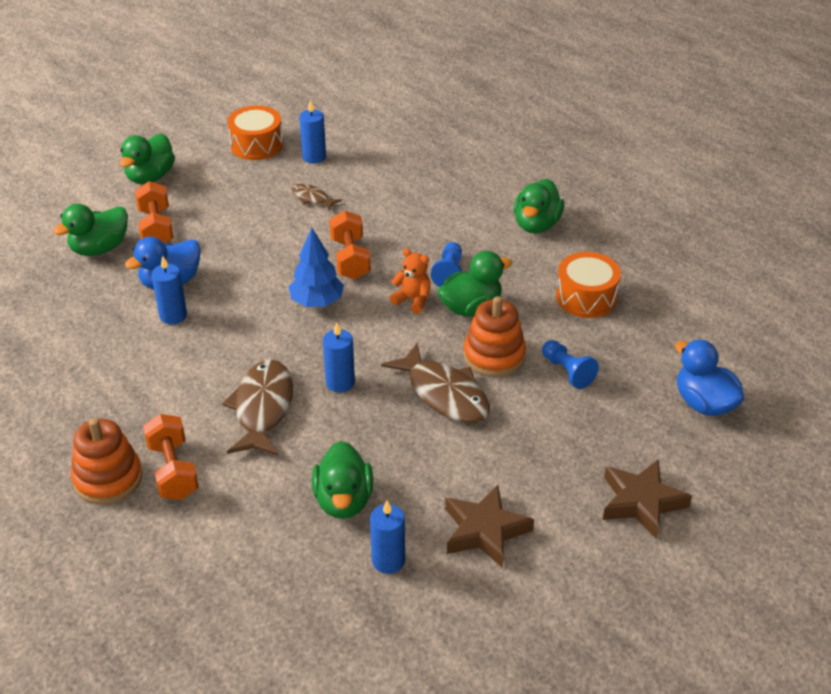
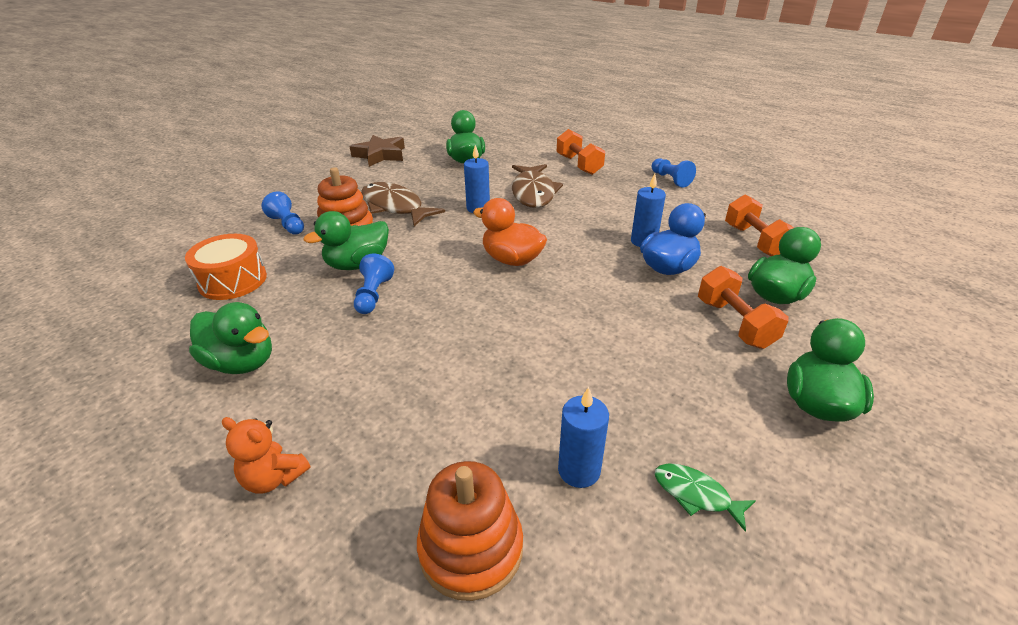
camera: 175 degrees right, 5 degrees down
(65, 422) = (670, 179): none -> blue pawn
(108, 478) = (617, 160): orange stacking toy -> orange stacking toy (471, 549)
(256, 145) = (696, 495): orange drum -> green fish
(312, 198) = (555, 382): brown fish -> none
(317, 302) = (512, 260): blue tree -> orange duck
(350, 259) = (485, 303): orange dumbbell -> orange dumbbell (754, 241)
(388, 560) = (437, 144): blue candle -> none
(413, 300) = (415, 267): orange teddy bear -> orange teddy bear (274, 478)
(536, 225) = (241, 362): green duck -> green duck turned 105 degrees clockwise
(641, 502) = (277, 169): brown star -> none
(704, 403) = (188, 213): blue duck -> none

